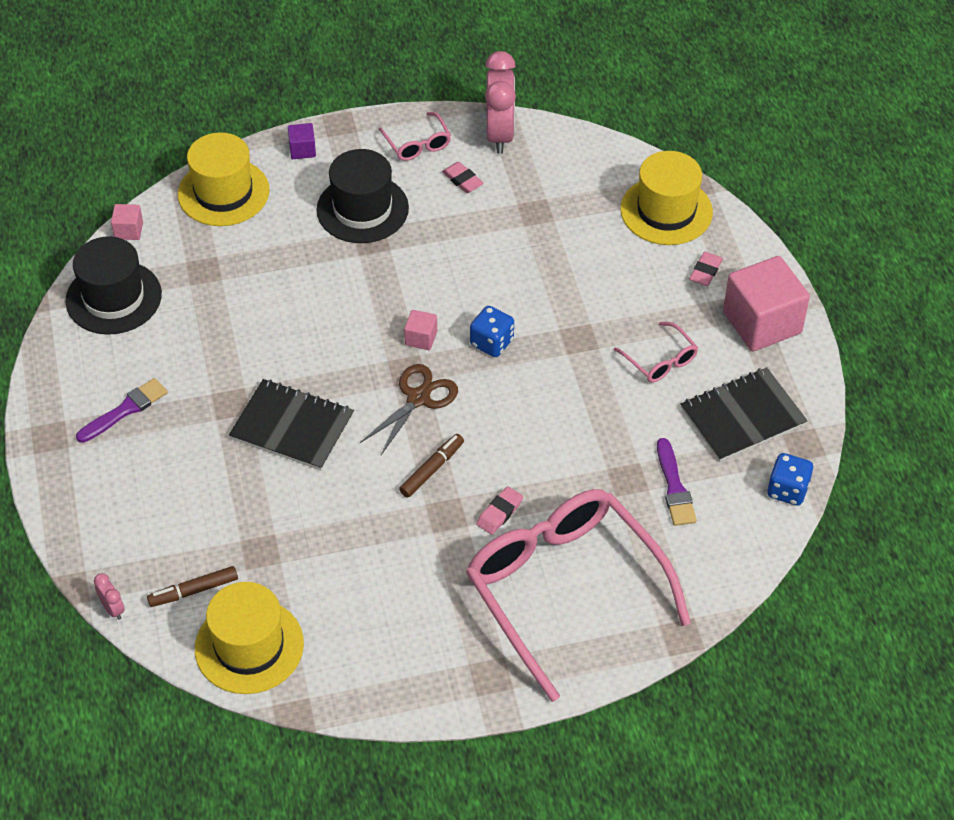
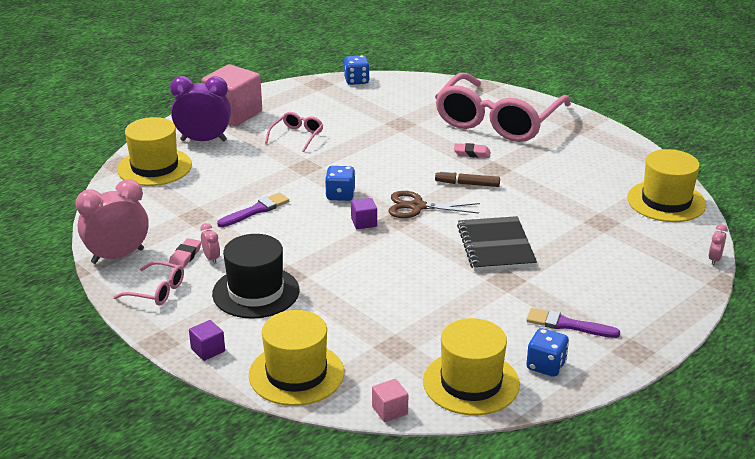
camera: 120 degrees left, 20 degrees down
(88, 360) = (546, 366): none -> blue dice
(113, 297) = (471, 383): black hat -> yellow hat
(193, 591) = (660, 235): brown marker -> none
(418, 144) = (157, 291): pink glasses -> pink glasses turned 75 degrees clockwise
(421, 338) = (364, 222): pink cube -> purple cube
(445, 197) = (211, 258): none -> pink clock
(674, 487) = (390, 109): purple brush -> purple brush (256, 210)
(705, 271) = (203, 140): pink eraser -> purple clock
(742, 416) = (316, 103): black notebook -> none

